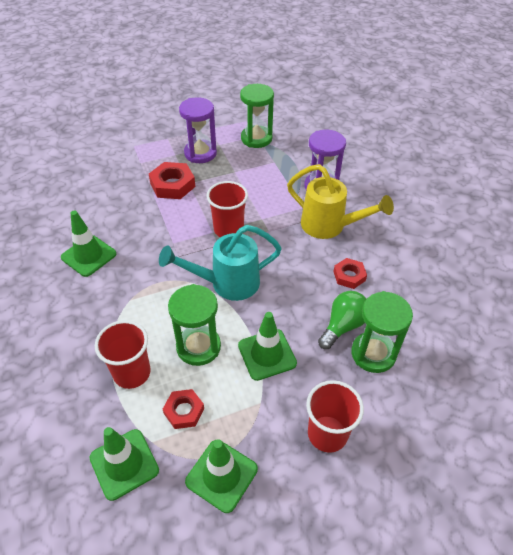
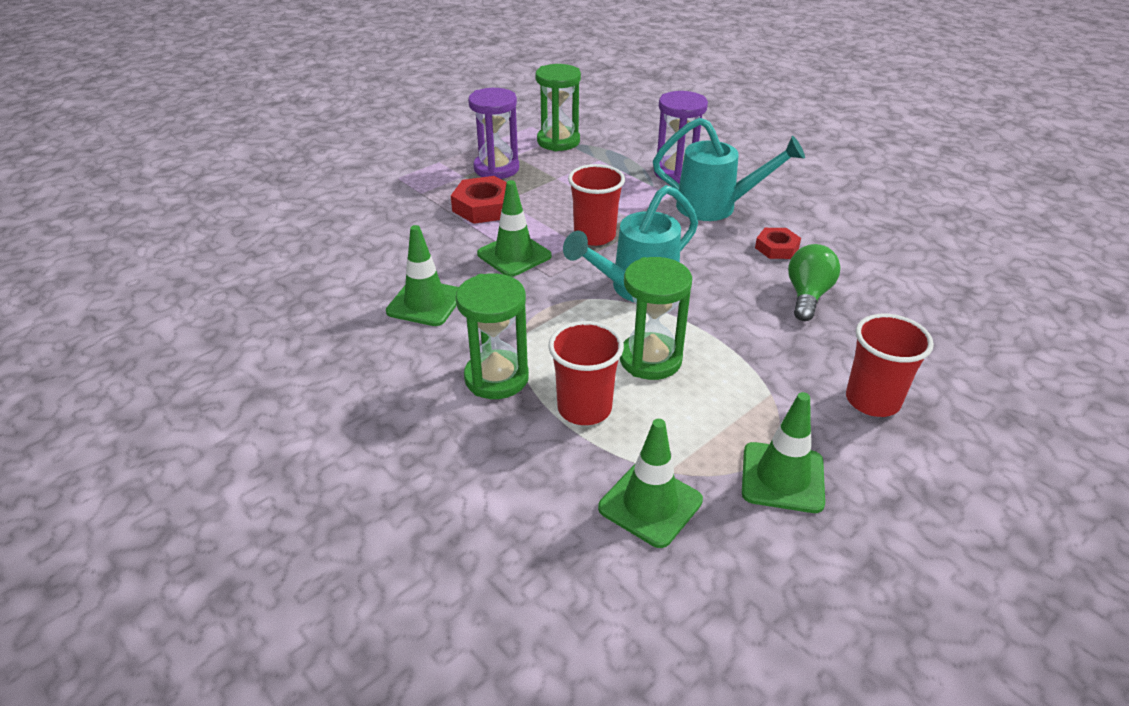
camera: 20 degrees left, 10 degrees down
(184, 411) = (684, 428): red nut -> none
(267, 354) = (741, 345): green traffic cone -> green traffic cone (514, 255)
(329, 226) = (716, 207): yellow watering can -> turquoise watering can
(373, 354) = (862, 313): green hourglass -> green hourglass (496, 378)

